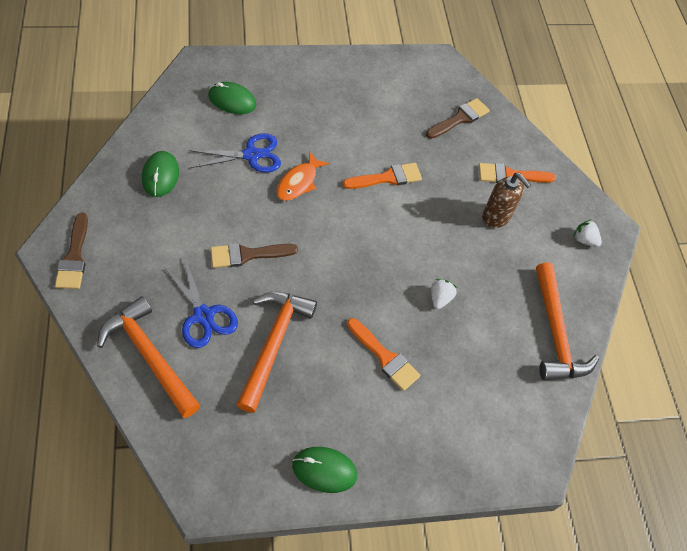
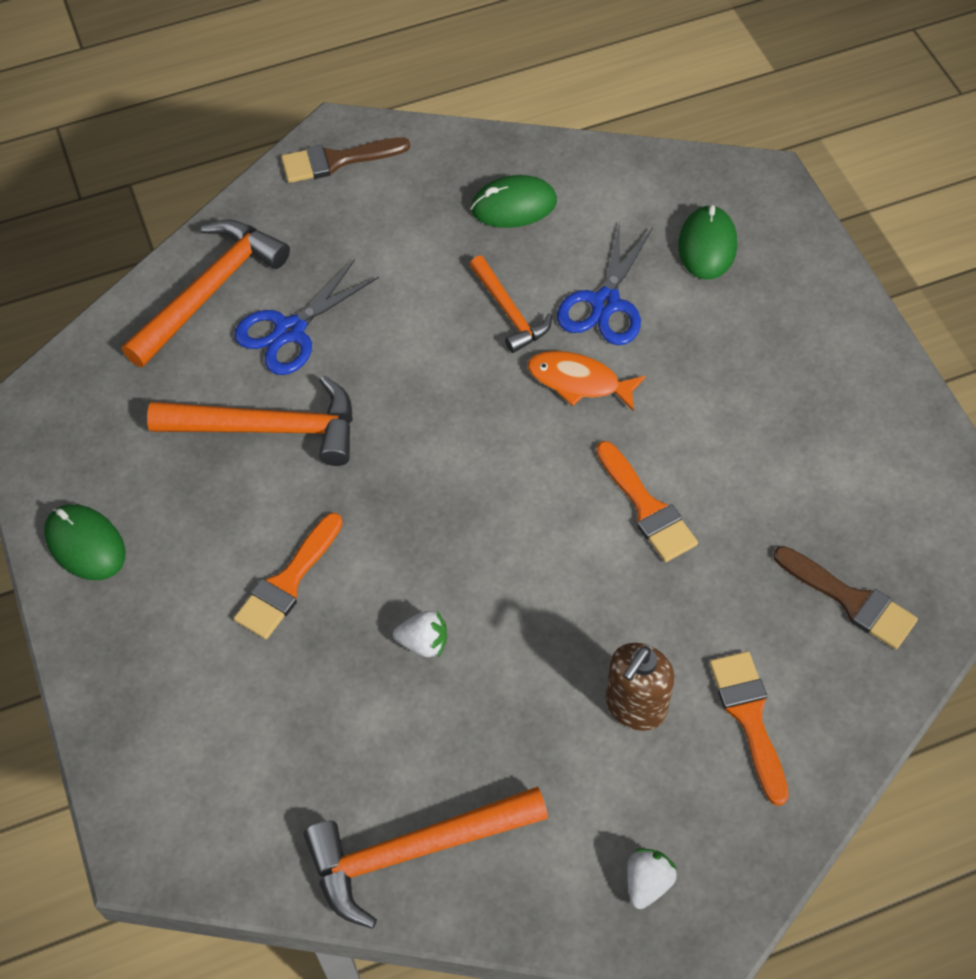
camera: 85 degrees right, 0 degrees up
(238, 200) = (509, 311): none -> orange hammer
(247, 255) = (412, 353): brown brush -> none
(251, 155) = (605, 303): blue scissors -> blue scissors turned 45 degrees clockwise
(324, 470) = (85, 544): green mouse -> green mouse turned 45 degrees counterclockwise

